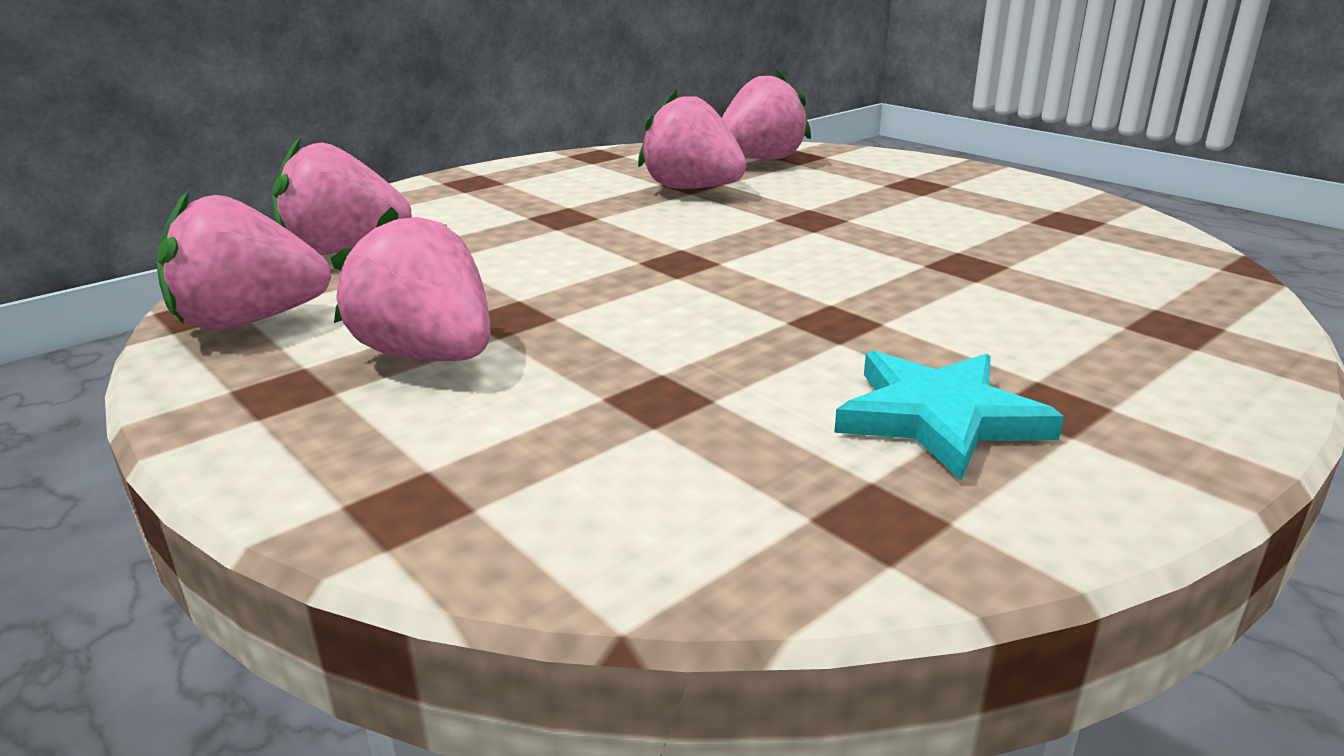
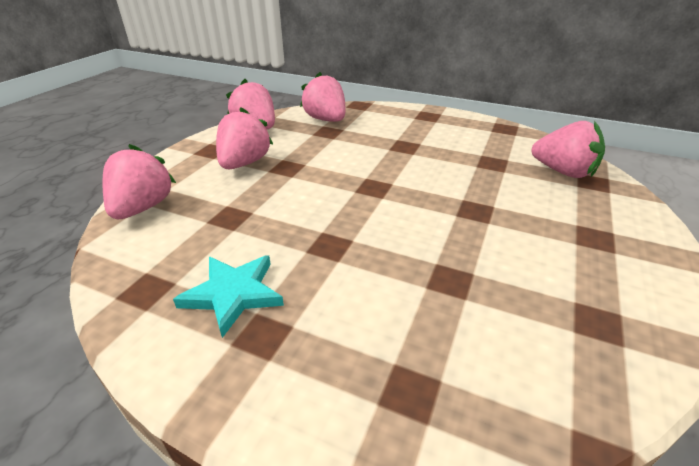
camera: 65 degrees right, 10 degrees up
(692, 189) = (481, 165): pink strawberry -> pink strawberry (143, 208)

